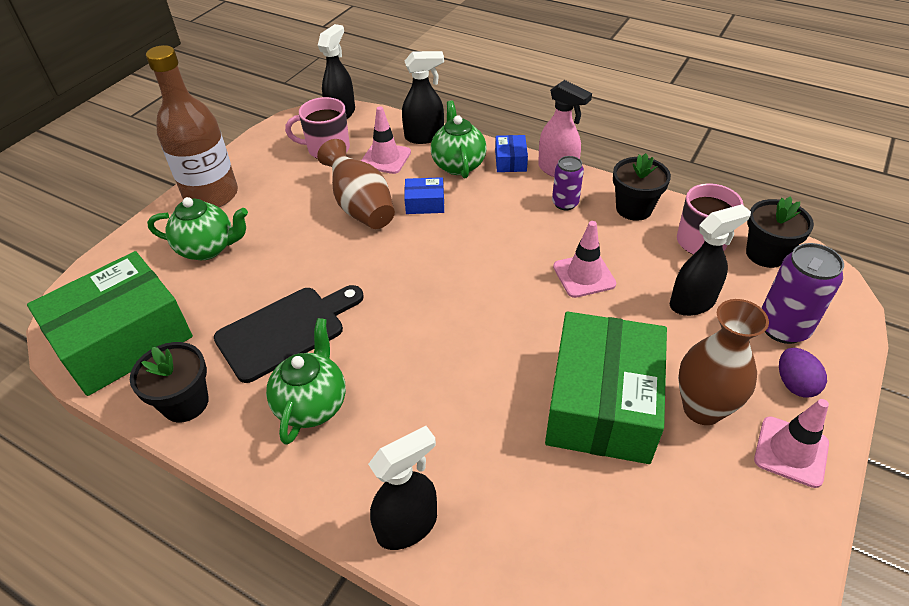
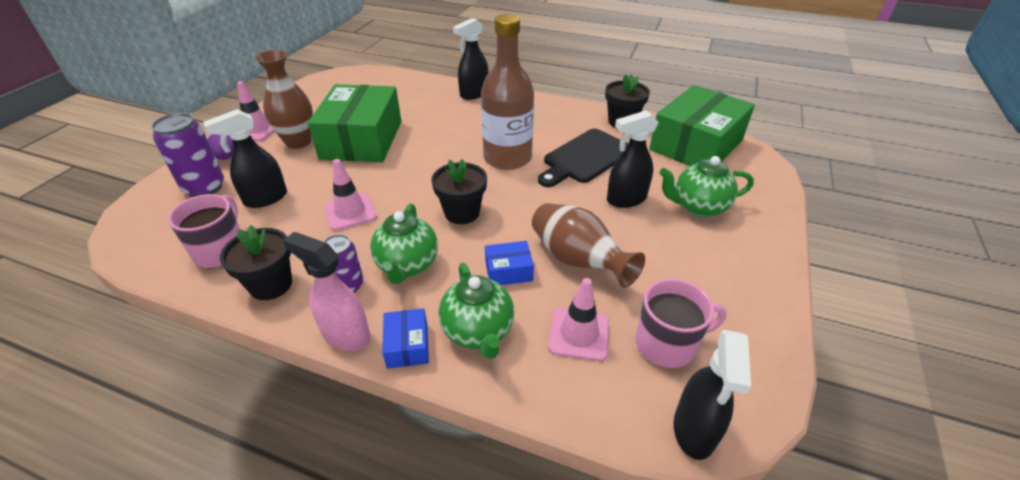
camera: 170 degrees right, 5 degrees down
(211, 195) = (751, 260): brown bottle -> brown bottle (507, 158)
(312, 404) = (544, 126): green teapot -> green teapot (407, 265)
(424, 137) = (537, 384): black spray bottle -> black spray bottle (626, 199)
(765, 254) = (164, 245): black flower pot -> black flower pot (462, 212)

